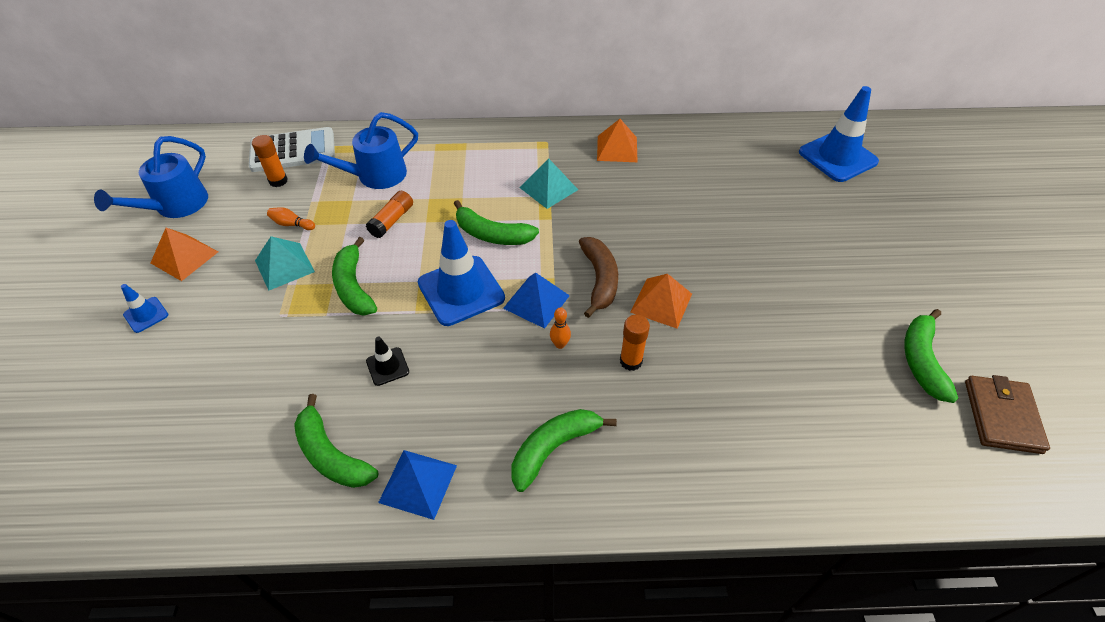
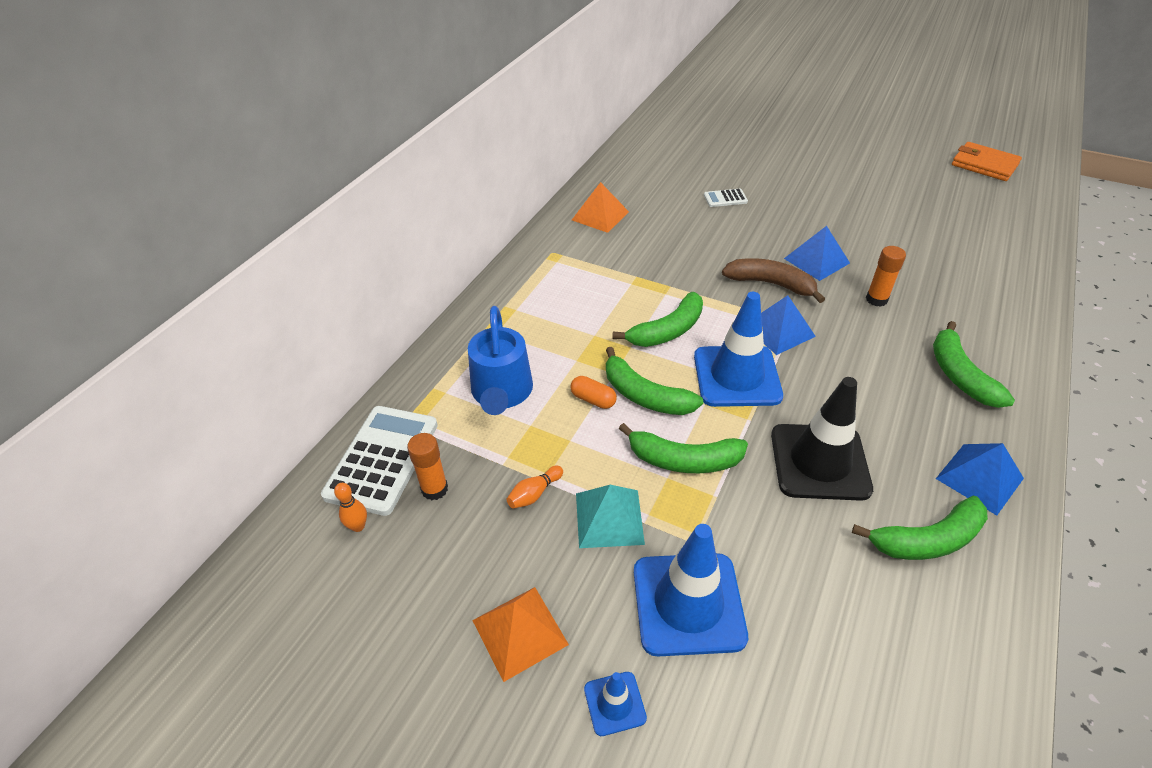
camera: 60 degrees left, 5 degrees down
(175, 206) = (393, 626): blue watering can -> none
(387, 366) = (819, 462): black traffic cone -> black traffic cone, size x2.12
(392, 221) = (593, 399): orange glue stick -> orange capsule
(548, 188) = (625, 273): turquoise pyramid -> none
(560, 344) = (840, 333): orange bowling pin -> orange bowling pin (358, 526)
(661, 302) = (816, 260): orange pyramid -> blue pyramid
(712, 213) = (725, 198): none -> white calculator
(837, 157) = (700, 121): blue traffic cone -> blue traffic cone (688, 603)
(921, 360) = (927, 172): green banana -> green banana (644, 395)
(1002, 416) = (984, 165): brown wallet -> orange wallet

